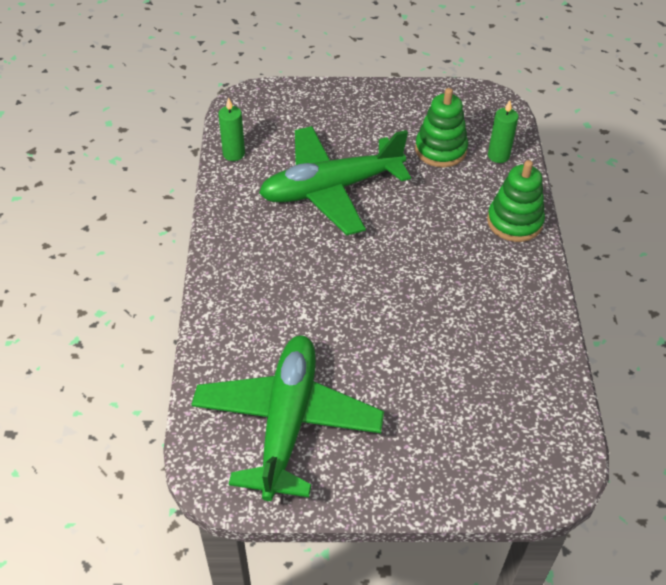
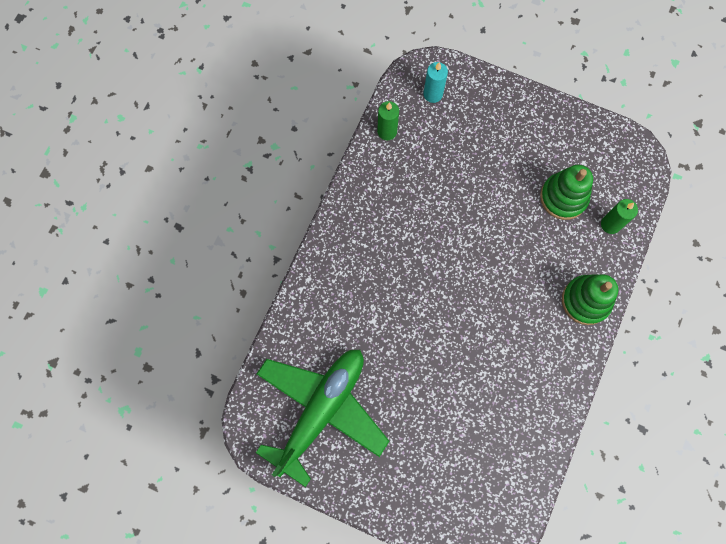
camera: 25 degrees right, 25 degrees up
(265, 113) = (433, 94): none -> turquoise candle
(331, 189) = (450, 203): green plane -> none

